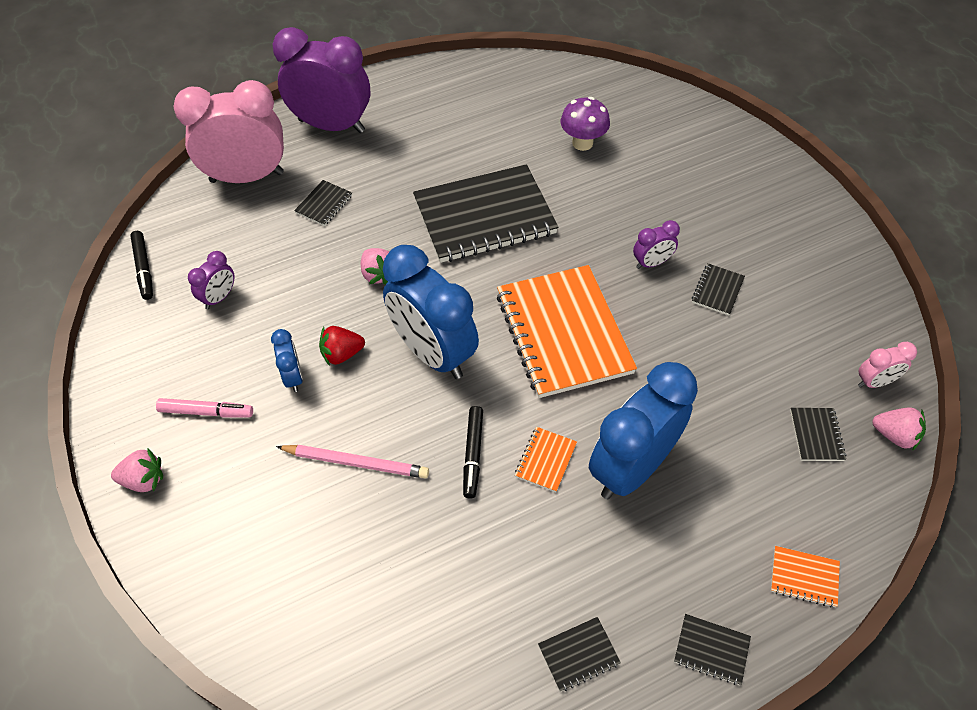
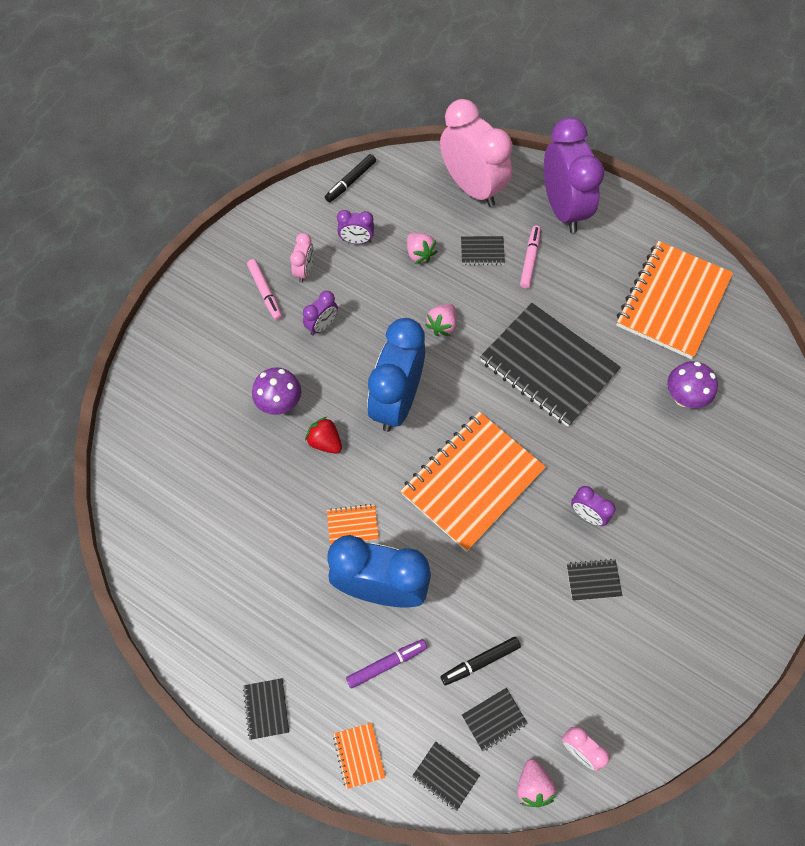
camera: 60 degrees right, 10 degrees up
(144, 480) = (198, 290): pink strawberry -> pink strawberry (419, 254)
(213, 361) = (304, 271): none -> pink clock
(293, 377) = (322, 325): blue clock -> purple clock
(342, 354) = (359, 344): red strawberry -> red strawberry (325, 442)
(356, 463) = (280, 404): pink pencil -> purple mushroom
(363, 175) = (530, 259): none -> pink marker
(473, 454) = (329, 474): black marker -> black marker (480, 662)
(486, 104) = (672, 301): none -> orange notebook
(578, 654) = (218, 619): black notebook -> black notebook (445, 776)
(716, 503) = (386, 664): none -> purple marker

